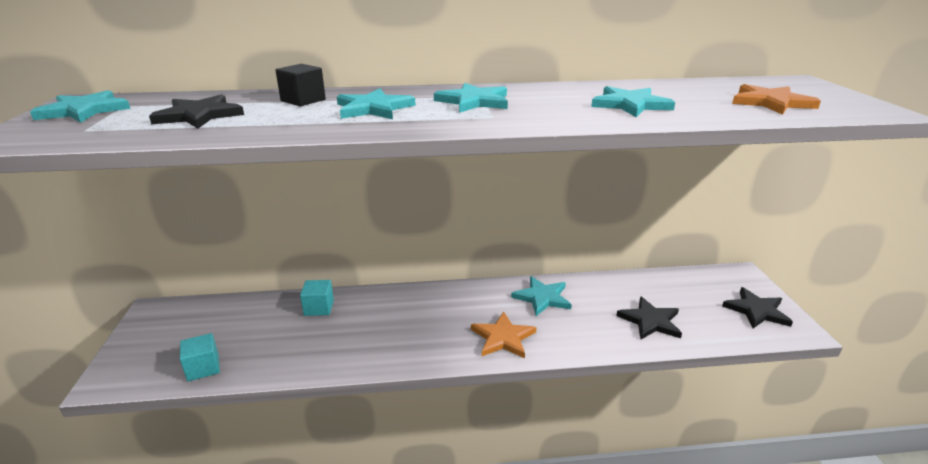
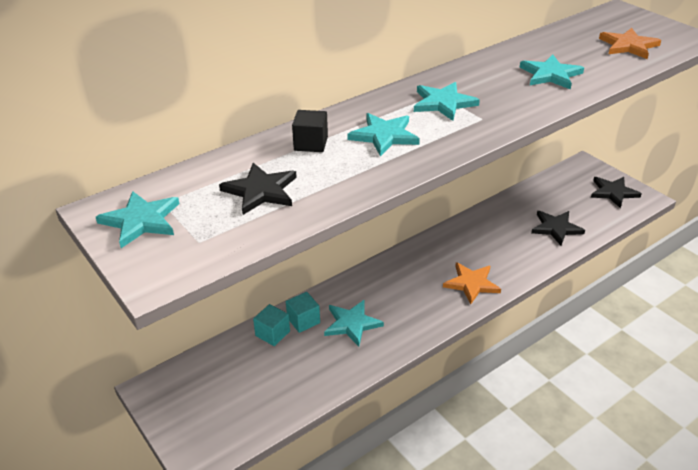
camera: 30 degrees left, 10 degrees up
(203, 368) = (269, 411): turquoise cube -> turquoise cube (272, 333)
(542, 297) = (468, 238): turquoise star -> turquoise star (352, 324)

